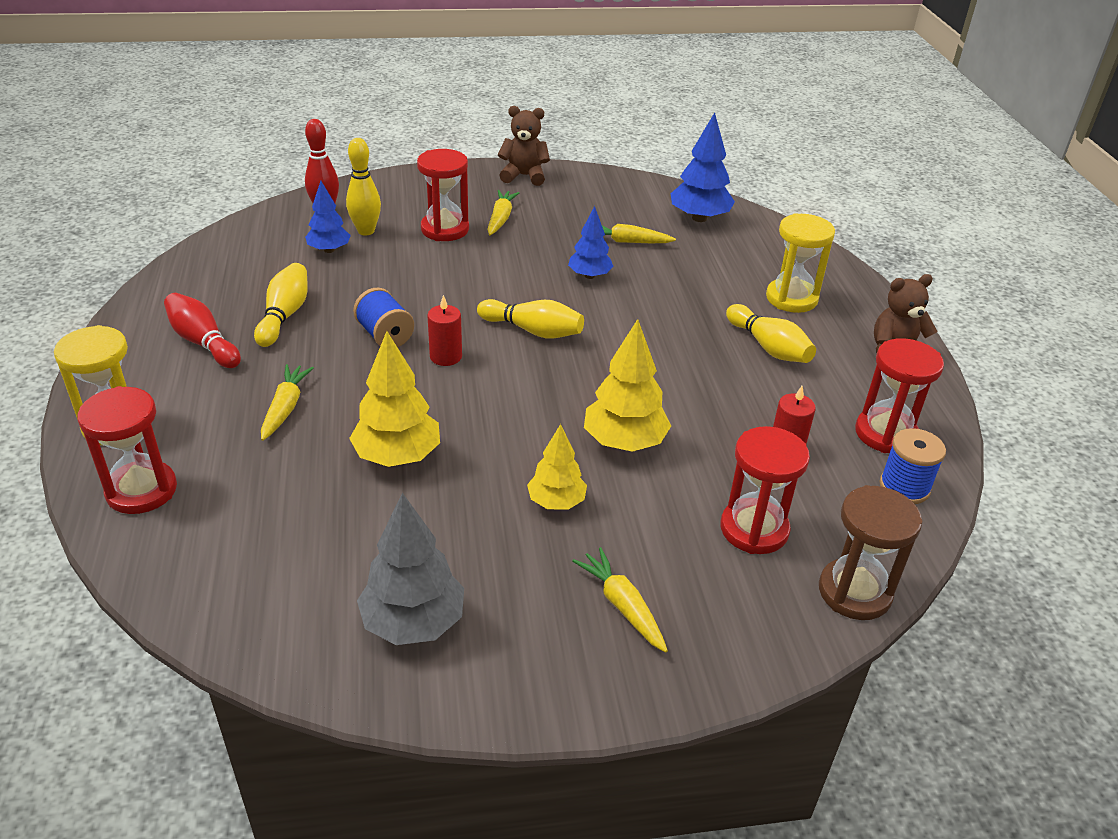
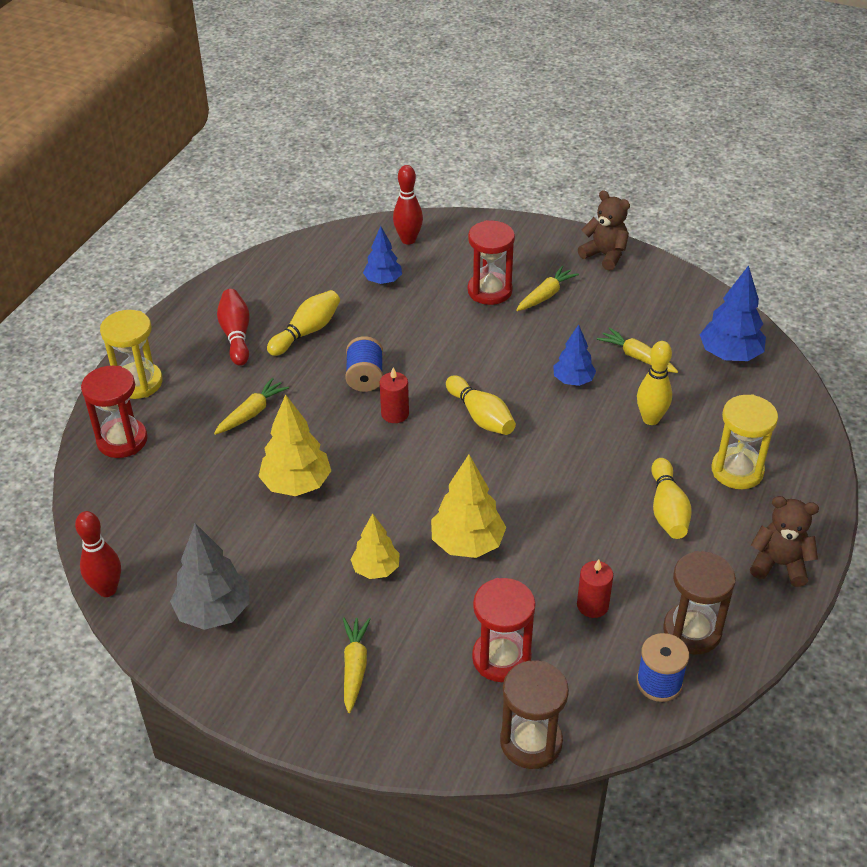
camera: 35 degrees right, 5 degrees up
(254, 659) = (107, 589): none -> red bowling pin
(366, 231) = (425, 271): yellow bowling pin -> yellow bowling pin (650, 419)
(885, 434) = (692, 631): red hourglass -> brown hourglass

